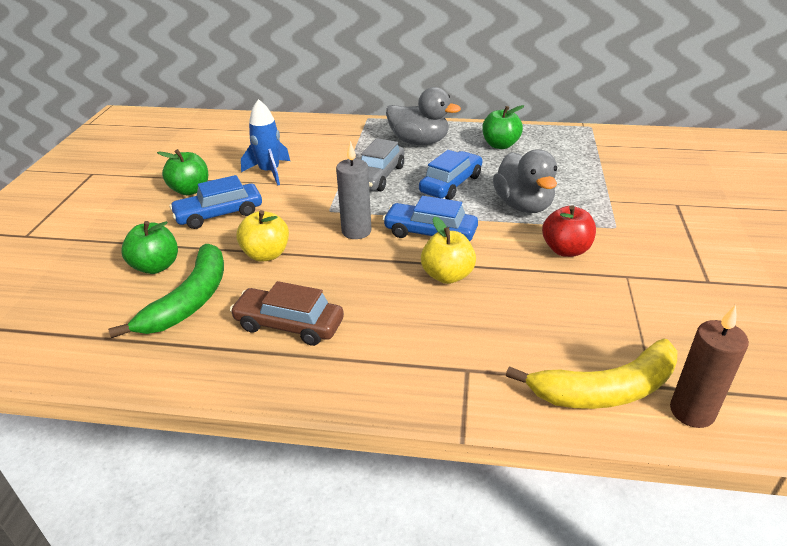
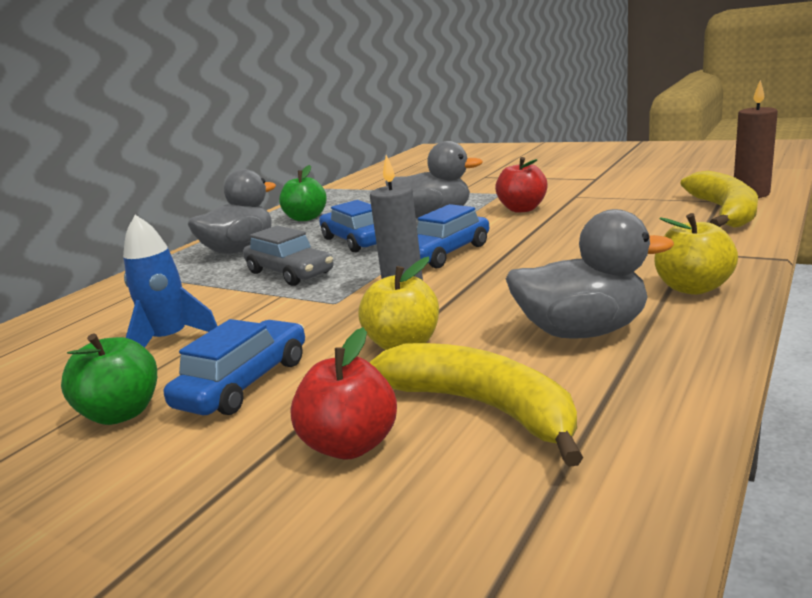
camera: 65 degrees left, 15 degrees down
(156, 266) = (350, 445): green apple -> red apple
(189, 300) = (481, 407): green banana -> yellow banana
(219, 214) = (244, 383): blue car -> blue car turned 150 degrees counterclockwise
(289, 325) = (582, 331): brown car -> grey duck
(447, 276) = (532, 251): yellow apple -> yellow apple (693, 288)

